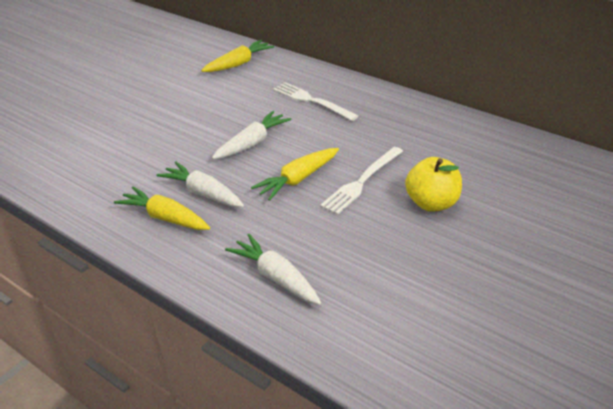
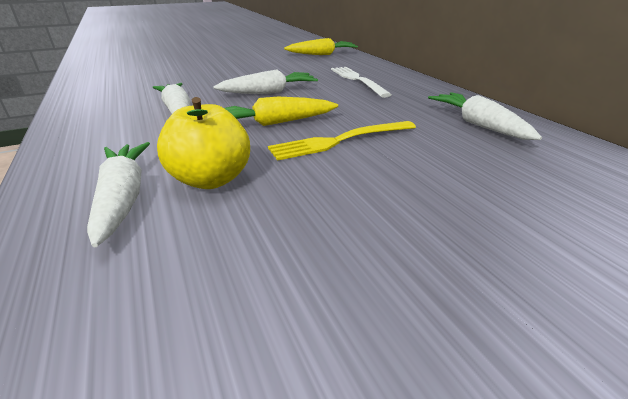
camera: 25 degrees right, 5 degrees down
(165, 217) = (120, 118): yellow carrot -> none
(361, 182) = (340, 141): white fork -> yellow fork
(432, 203) = (411, 184): yellow apple -> yellow apple (211, 179)
(440, 133) = (478, 124): none -> white carrot

